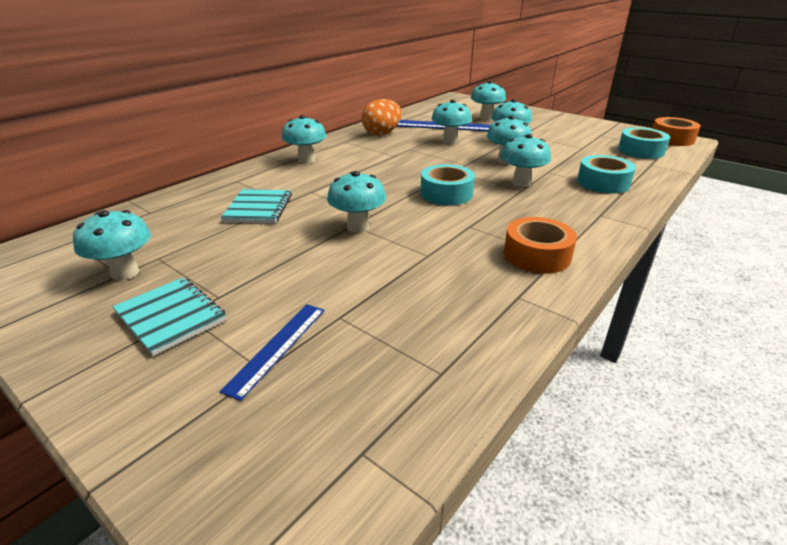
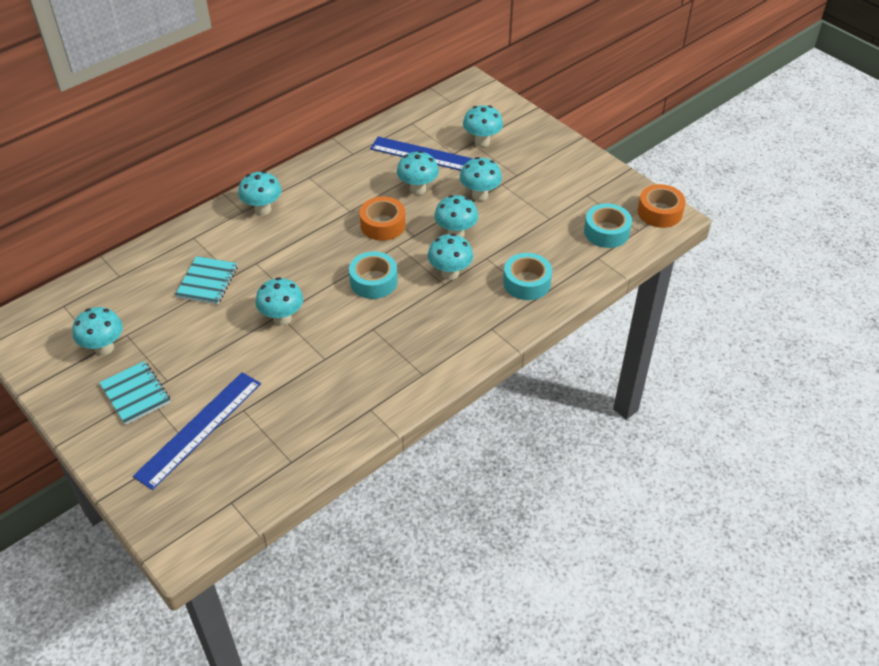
camera: 10 degrees right, 15 degrees up
(277, 347) = (199, 429): blue ruler -> blue ruler, size x1.77
(382, 133) = (353, 164): orange egg -> none
(537, 255) = (407, 370): orange tape -> orange tape (383, 225)

